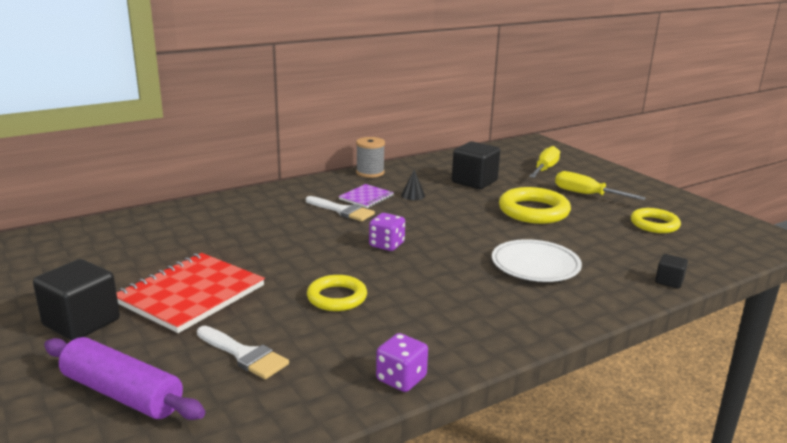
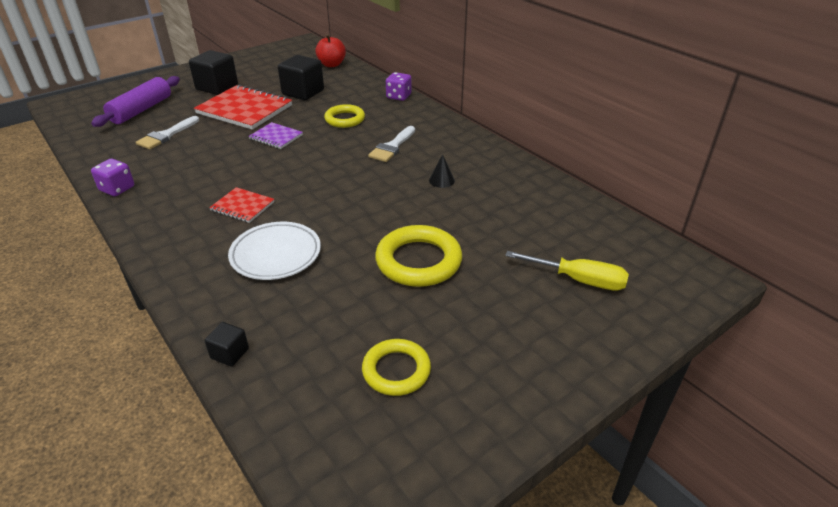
camera: 85 degrees right, 15 degrees up
(79, 235) = (331, 64): none -> red apple
(337, 297) = (231, 158): yellow ring -> yellow ring (345, 119)
(366, 197) = (427, 156): purple notebook -> purple notebook (276, 137)
(370, 173) = (497, 153): grey spool -> none
(386, 245) = (321, 172): purple dice -> purple dice (398, 96)
(451, 285) = (242, 206): none -> red notebook
(474, 181) = (500, 219): black cube -> black cube (303, 92)
(586, 194) = (490, 313): yellow screwdriver -> none

